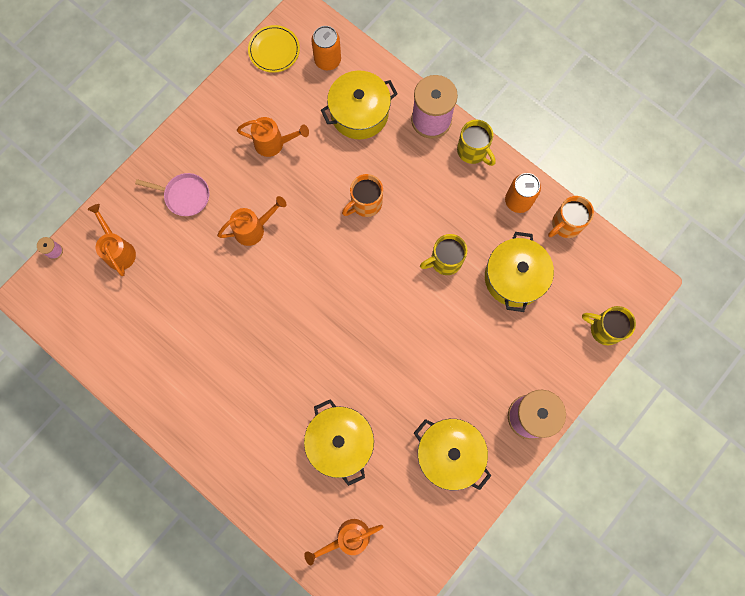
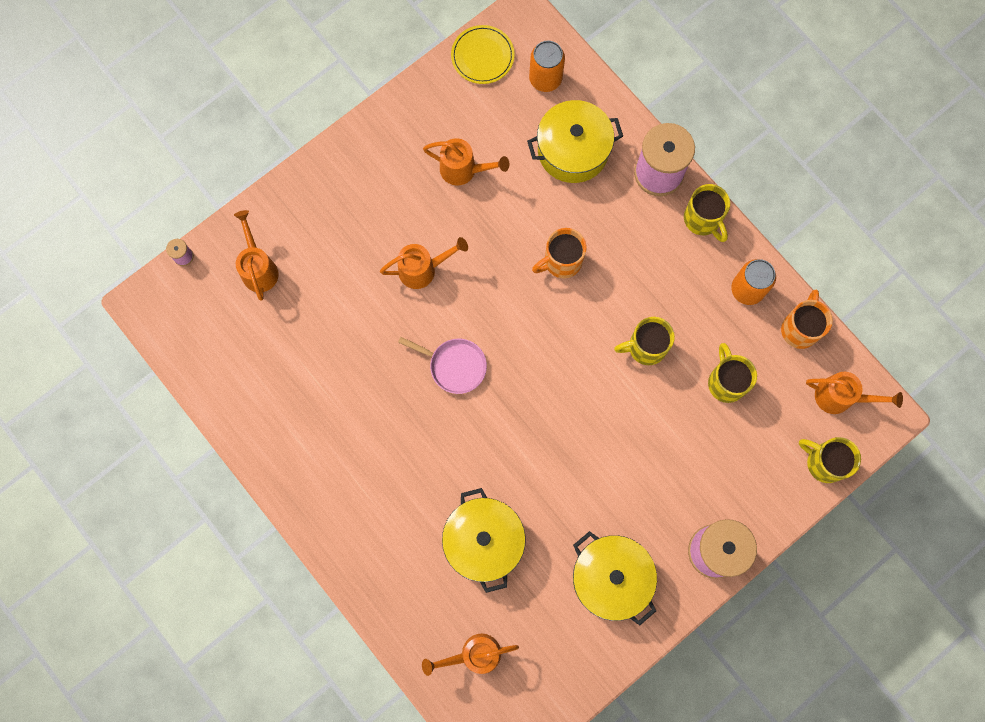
camera: 10 degrees right, 0 degrees up
(185, 196) = (347, 216): pink pan -> pink pan (454, 366)
(514, 277) = (726, 382): yellow pot -> yellow mug
(565, 224) = (800, 328): orange mug -> orange mug turned 135 degrees clockwise
(607, 274) = (839, 397): none -> orange watering can

